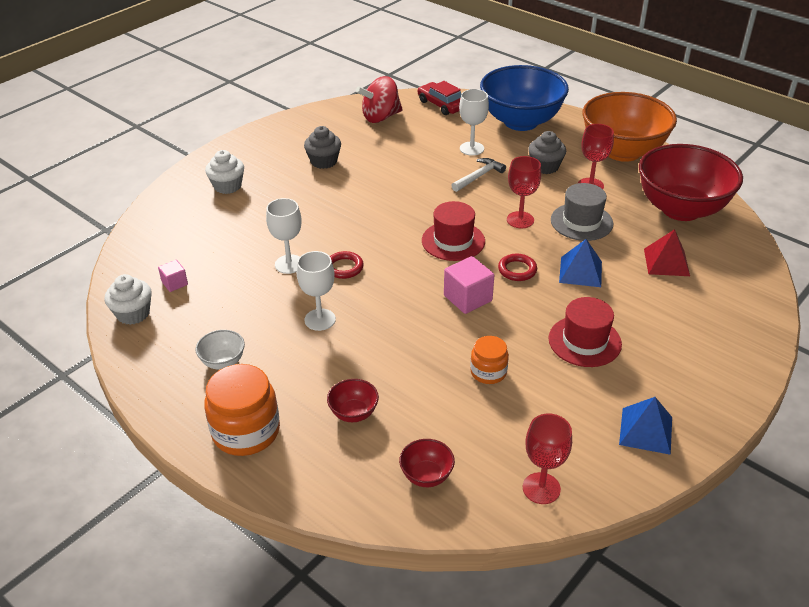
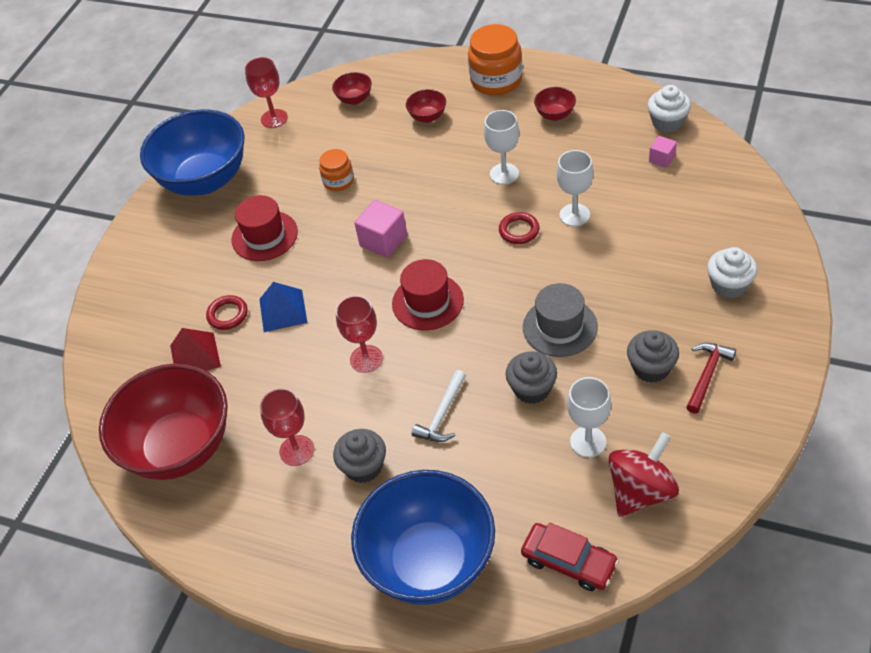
camera: 165 degrees right, 10 degrees up
(223, 362) = (555, 115): white bowl -> red bowl
(293, 149) = (707, 375): none -> red hammer
(409, 172) = (532, 389): none -> grey cupcake
(471, 148) = (475, 468): white goblet -> white goblet (588, 442)
(517, 270) = (347, 289): red ring -> red ring (228, 315)
(581, 222) = (295, 382): grey hat -> grey hat (560, 327)
(622, 151) = (264, 542): orange bowl -> none
(646, 430) = (205, 180): blue pyramid -> blue bowl

